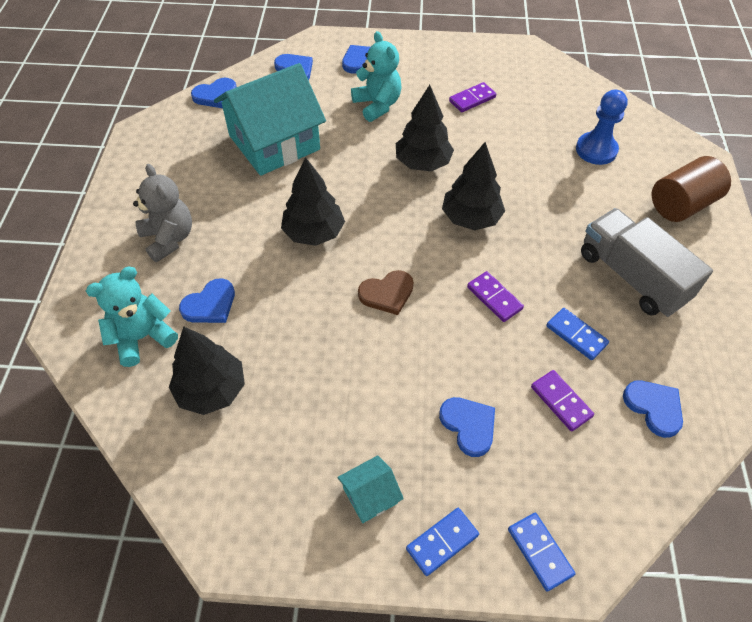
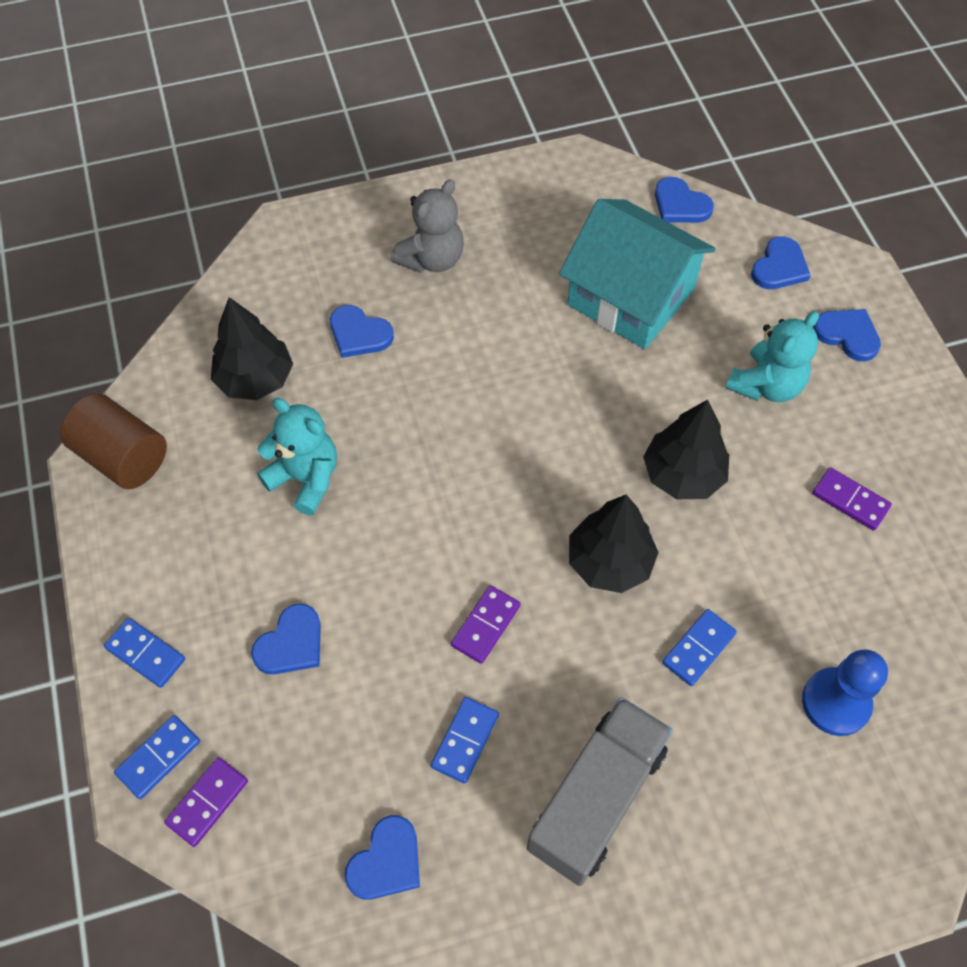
camera: 70 degrees right, 5 degrees up
(142, 337) = (296, 294): turquoise teddy bear -> turquoise teddy bear (305, 478)
(314, 233) = (503, 393): black tree -> none
(370, 495) = (179, 568): turquoise house -> none
(387, 293) = (443, 501): brown heart -> none
(545, 196) = (698, 648): none -> blue domino
(561, 401) = (357, 741): purple domino -> purple domino (207, 802)
(681, 204) = (780, 855): brown cylinder -> brown cylinder (123, 457)

